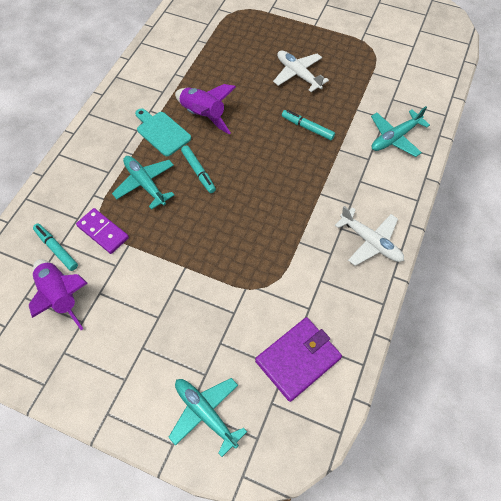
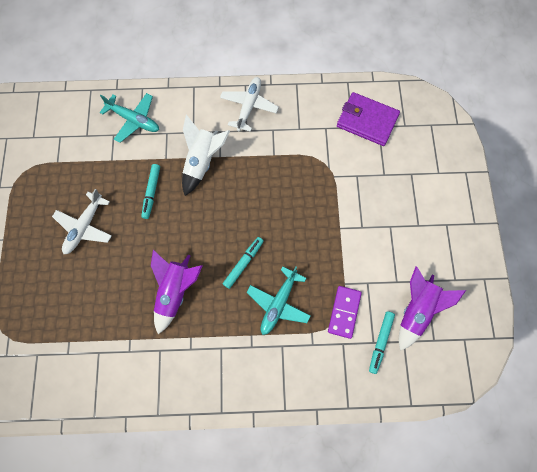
camera: 115 degrees left, 10 degrees up
(162, 132) = (213, 321): turquoise cutting board -> none
(205, 413) = (435, 161): turquoise plane -> none
(321, 176) = (202, 162): none -> white rocket

